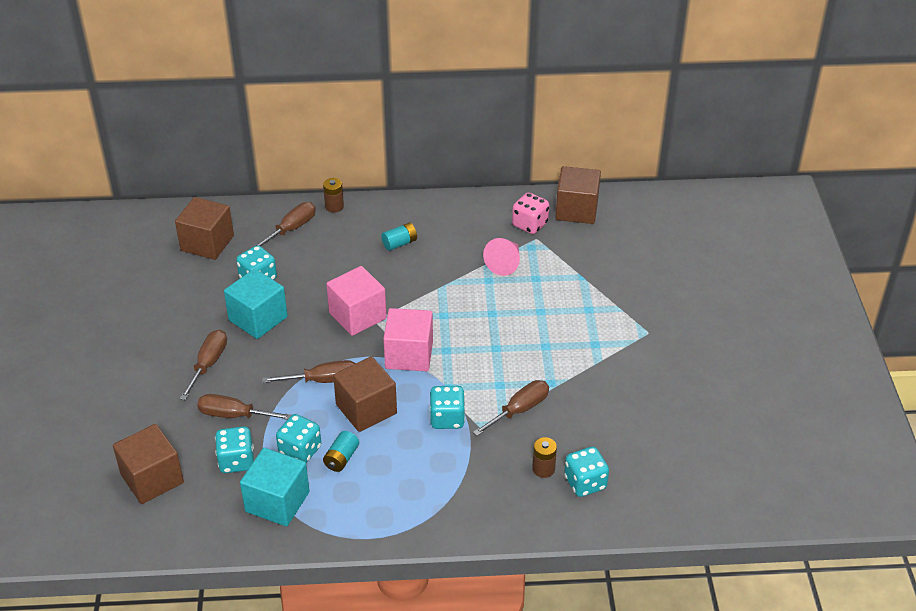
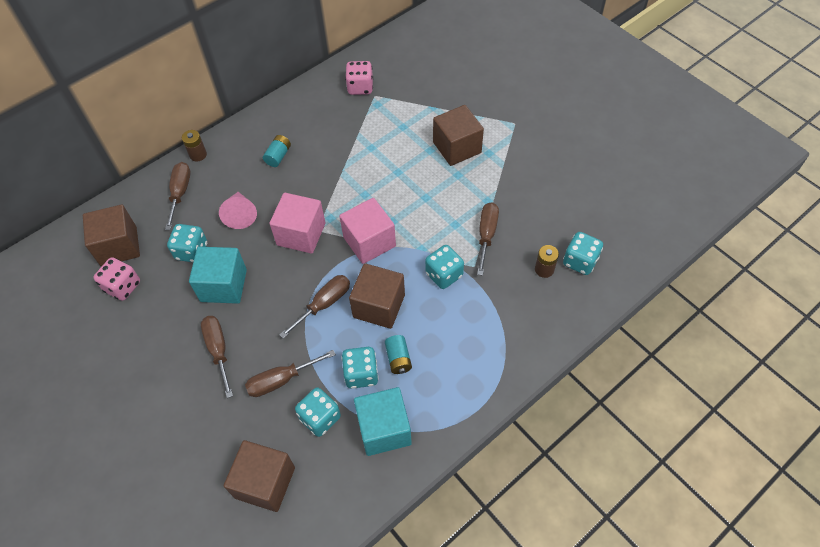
camera: 35 degrees left, 15 degrees up
(182, 275) = (123, 286): none -> pink dice
(505, 263) = (371, 127): pink cone -> pink cone (240, 215)
(576, 210) = (382, 58): brown cube -> brown cube (457, 147)

